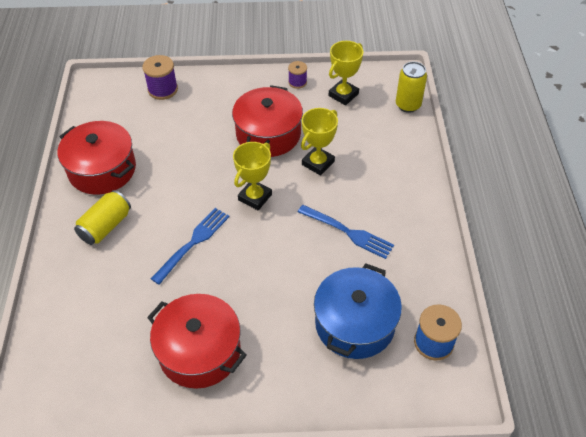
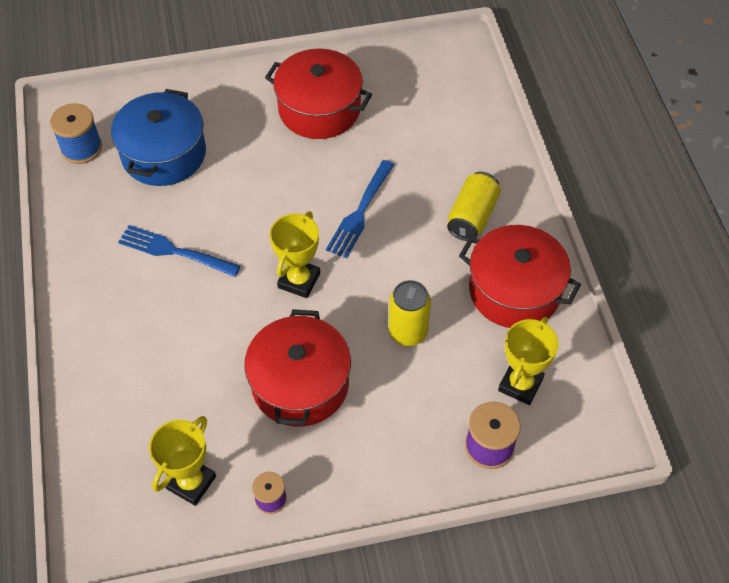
camera: 170 degrees right, 5 degrees up
(318, 163) = (221, 345): yellow trophy -> yellow trophy (520, 384)
(408, 105) = (84, 476): yellow can -> yellow can (408, 332)

